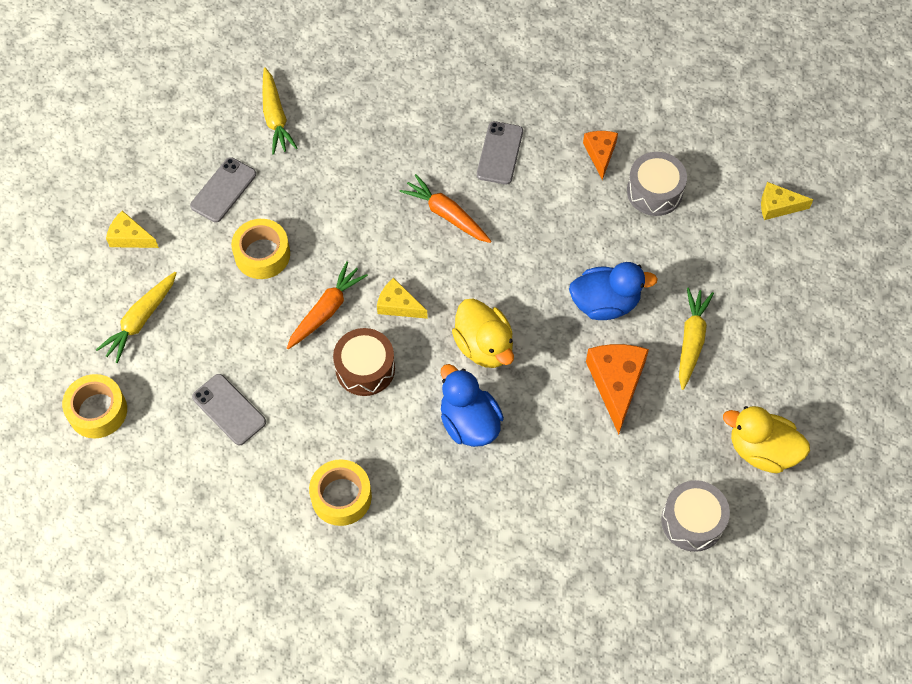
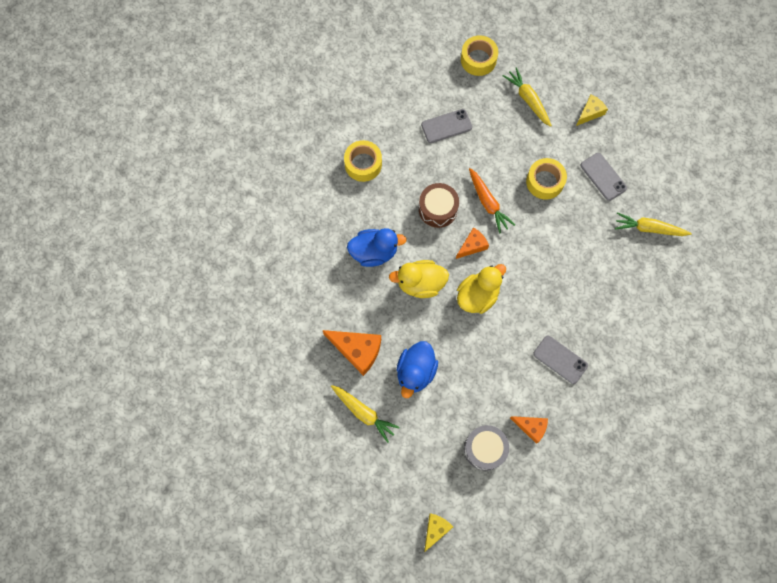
camera: 115 degrees right, 10 degrees up
(398, 305) = (472, 246): yellow cheese -> orange cheese
(446, 215) = (526, 303): orange carrot -> none
(692, 521) = (249, 349): grey drum -> none
(761, 450) = (270, 416): yellow duck -> yellow duck (477, 296)

